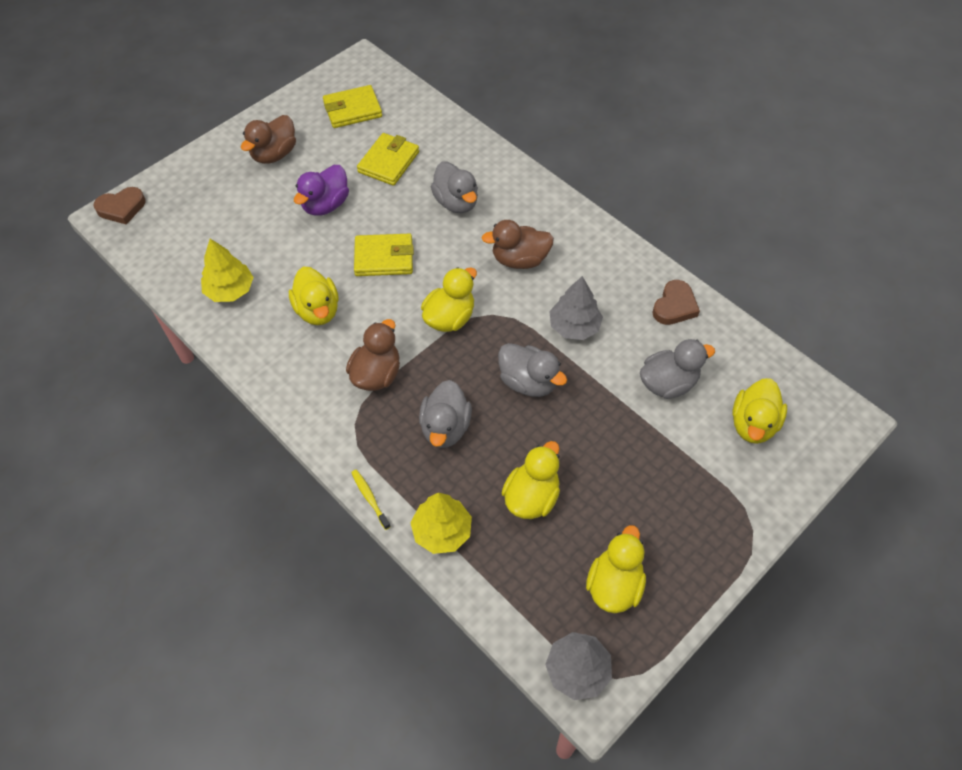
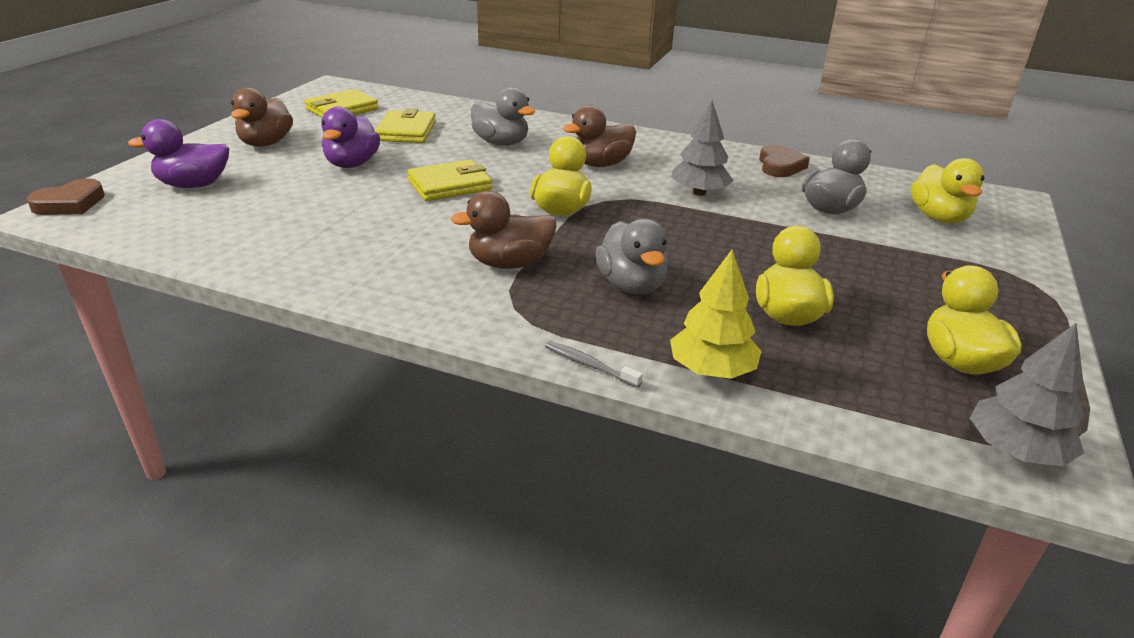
camera: 25 degrees left, 25 degrees down
(205, 205) = (193, 185): none -> purple duck
(230, 290) = (264, 237): yellow tree -> none
(317, 310) = (395, 232): yellow duck -> none
(370, 498) = (590, 365): yellow toothbrush -> grey toothbrush
(376, 374) = (509, 263): brown duck -> brown duck turned 105 degrees counterclockwise
(528, 382) = (691, 235): grey duck -> none

